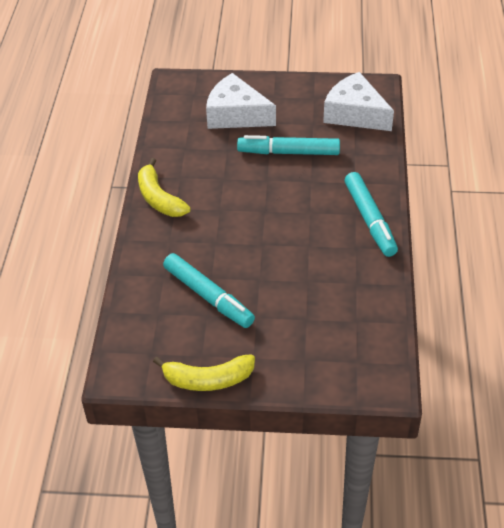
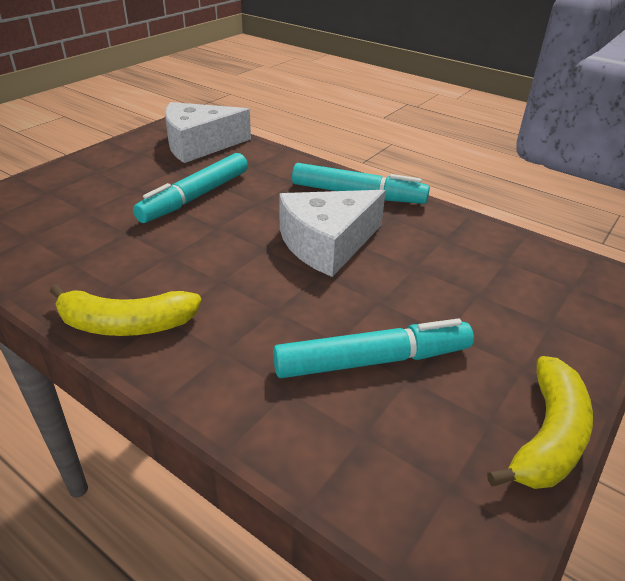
camera: 60 degrees left, 10 degrees down
(236, 114) = (81, 203): white cheese -> white cheese (327, 243)

